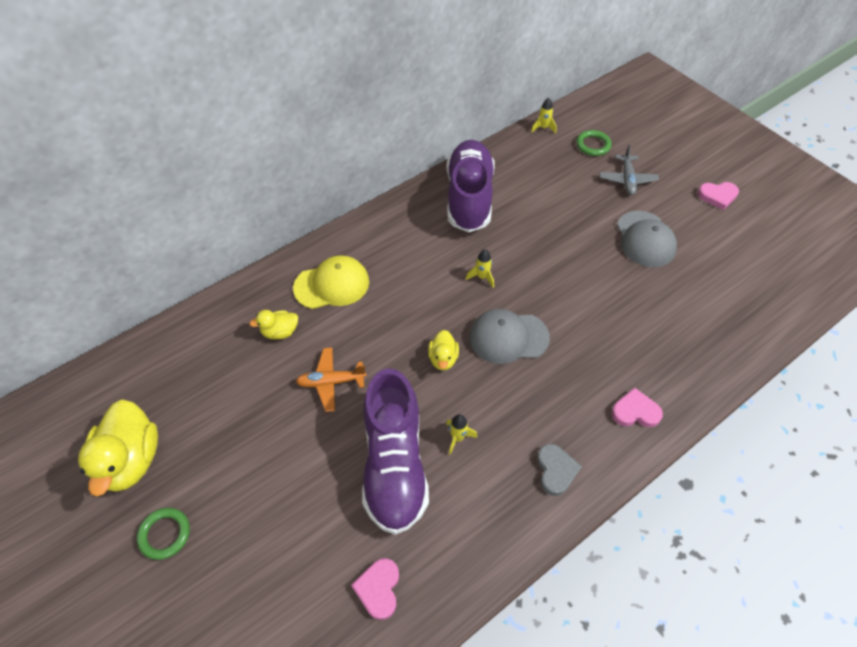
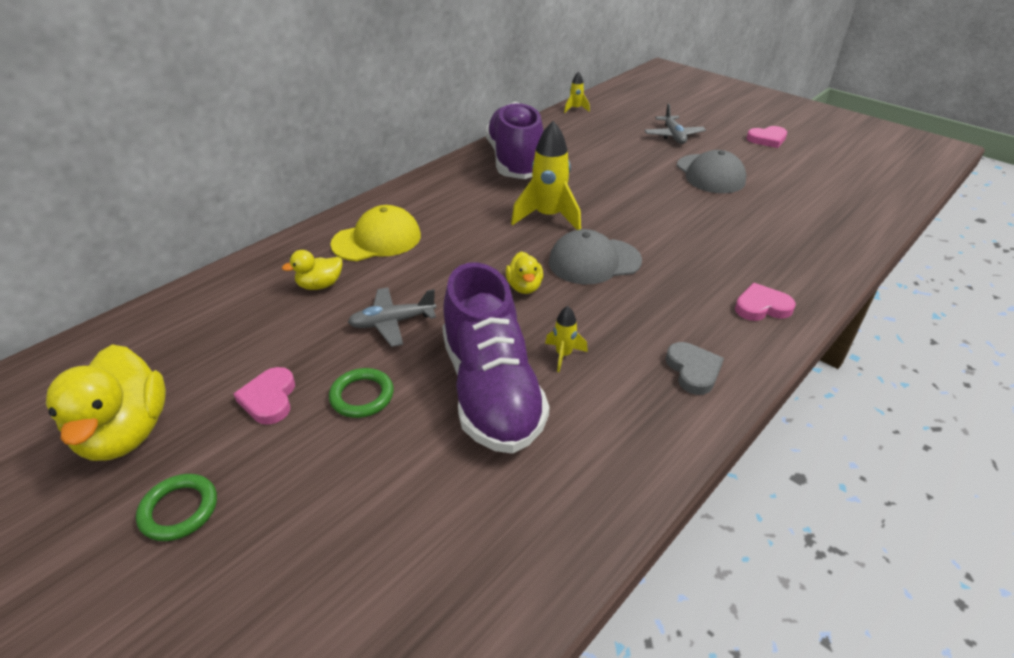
camera: 10 degrees left, 15 degrees down
(331, 382) = (392, 322): orange plane -> grey plane
(378, 589) = (503, 527): pink heart -> pink heart (269, 399)
(482, 277) = (548, 217): yellow rocket -> yellow rocket, size x2.05
(593, 145) = (629, 116): green ring -> green ring (362, 396)

